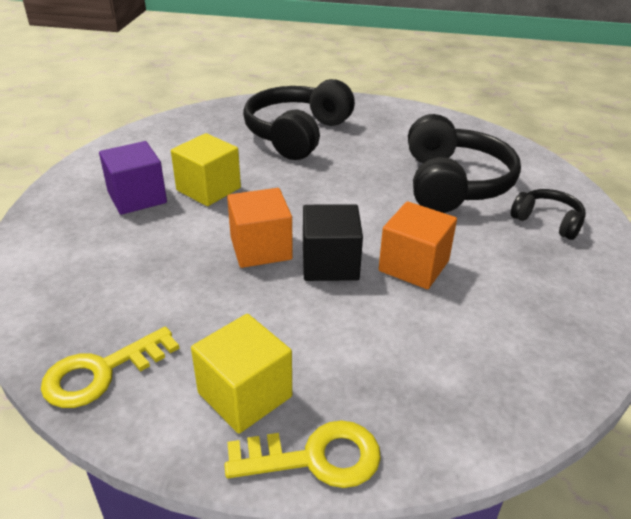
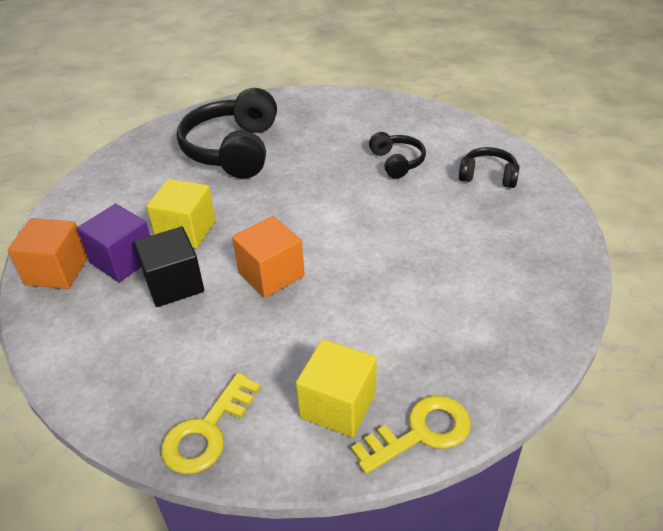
camera: 20 degrees left, 5 degrees up
(330, 264) = (338, 269): black cube -> black cube (174, 284)
(414, 266) = (406, 249): orange cube -> orange cube (57, 271)
(453, 183) = (397, 162): black headphones -> black headphones, size x0.51

